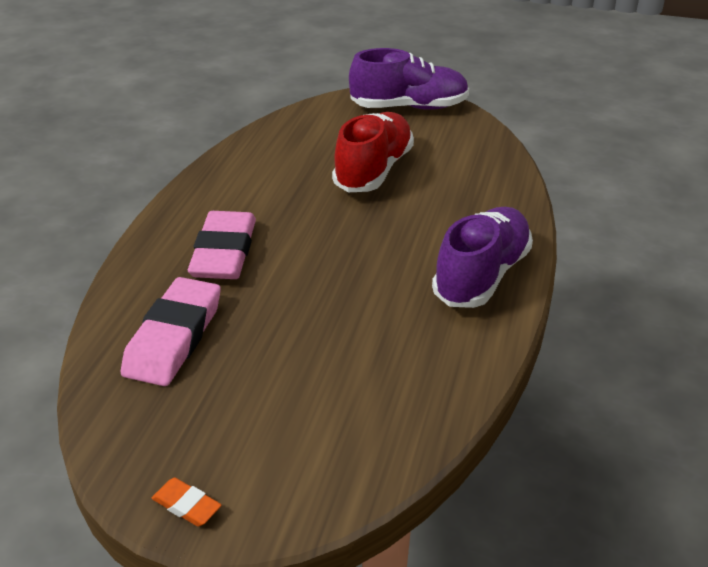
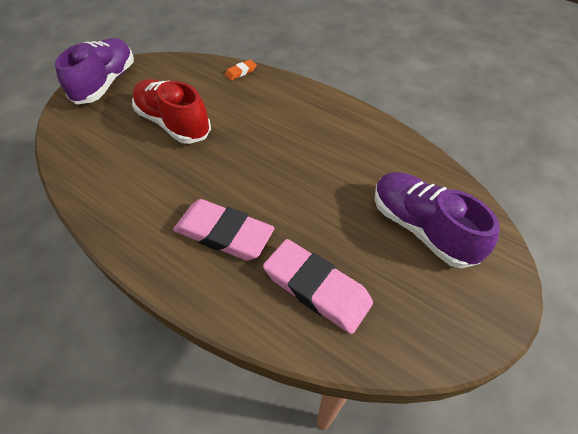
camera: 70 degrees left, 15 degrees up
(186, 505) = (492, 311): orange eraser -> orange eraser (241, 72)
(481, 275) = (318, 110): purple shoe -> purple shoe (421, 228)

